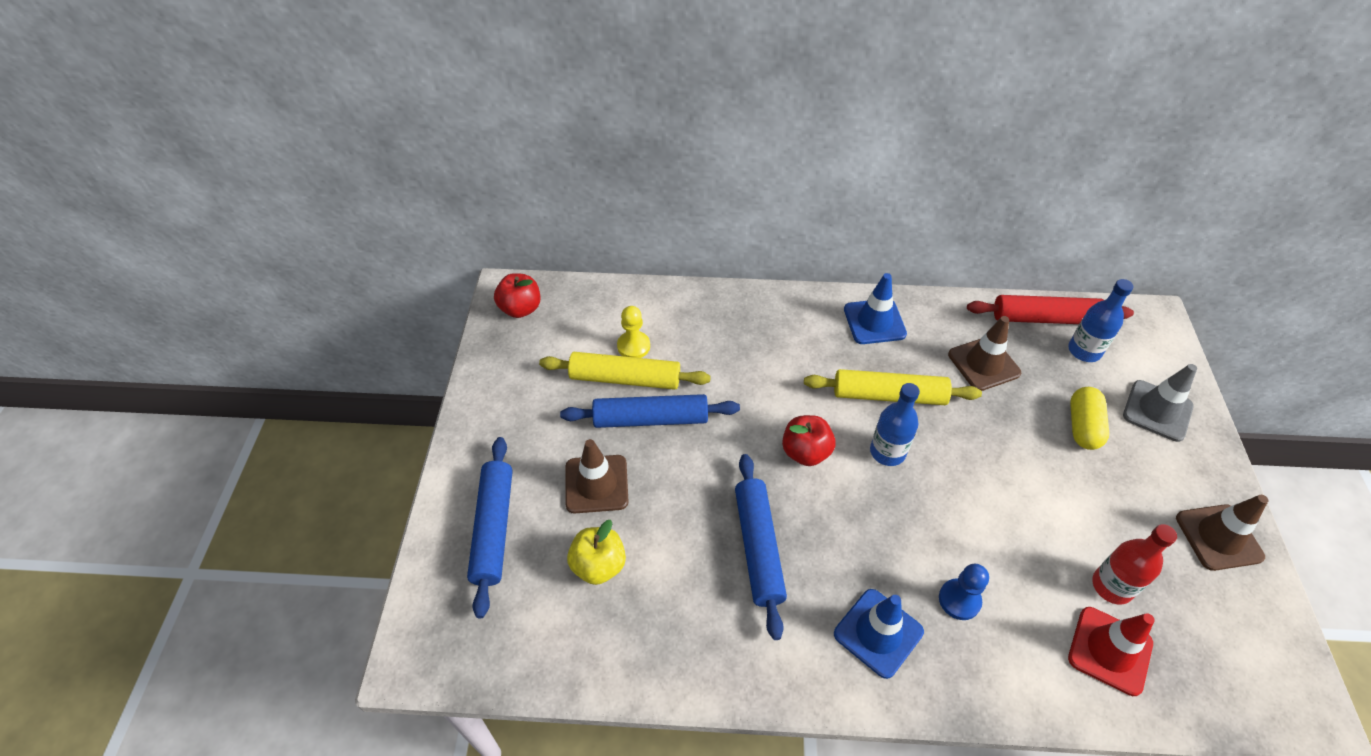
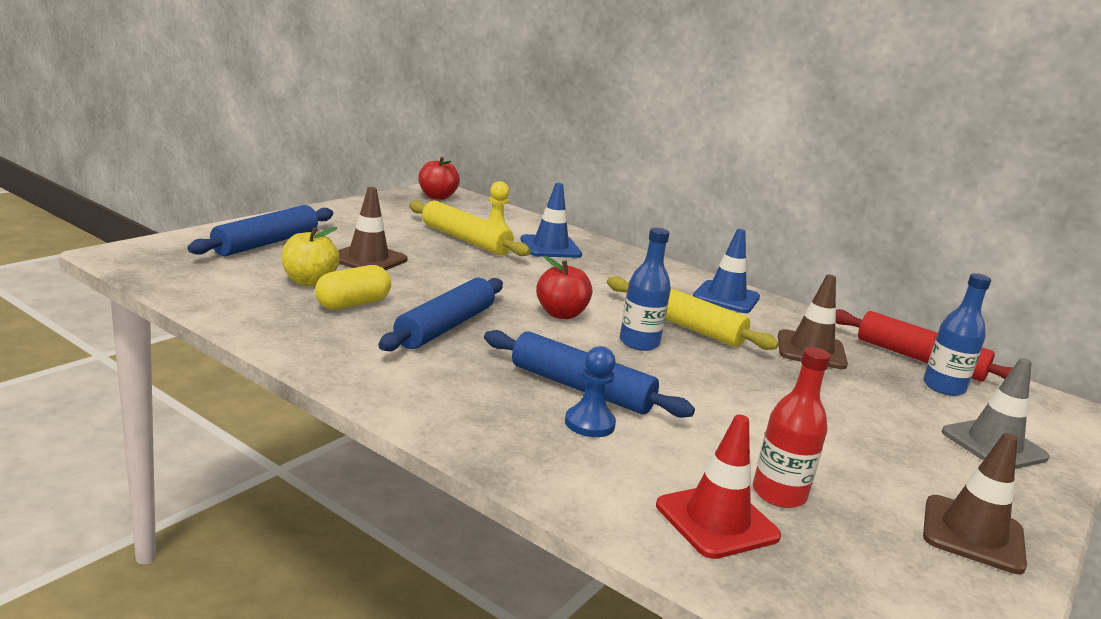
camera: 30 degrees right, 30 degrees down
(650, 418) = (456, 257): blue rolling pin -> blue rolling pin (581, 388)
(878, 633) = (481, 400): blue traffic cone -> blue traffic cone (550, 247)
(1083, 426) = (880, 415): yellow capsule -> yellow capsule (353, 304)

